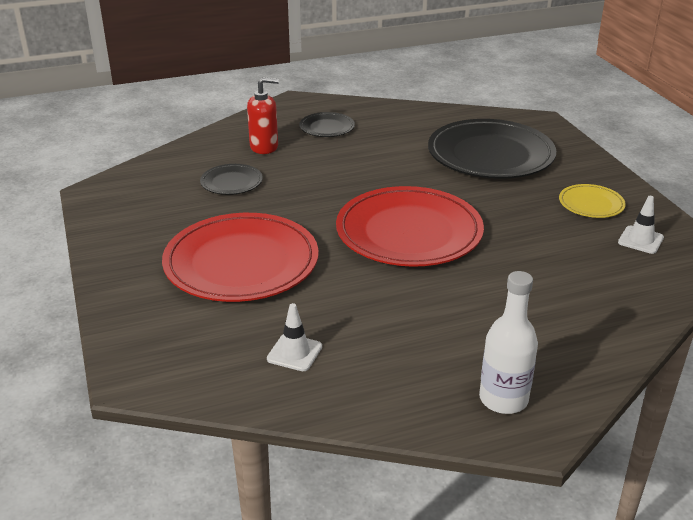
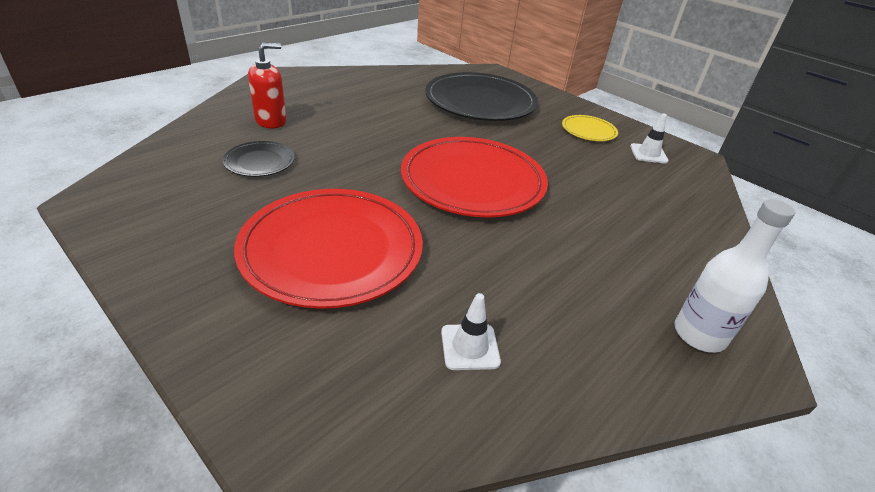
camera: 30 degrees left, 5 degrees up
(327, 127) = (321, 96): black plate -> none

